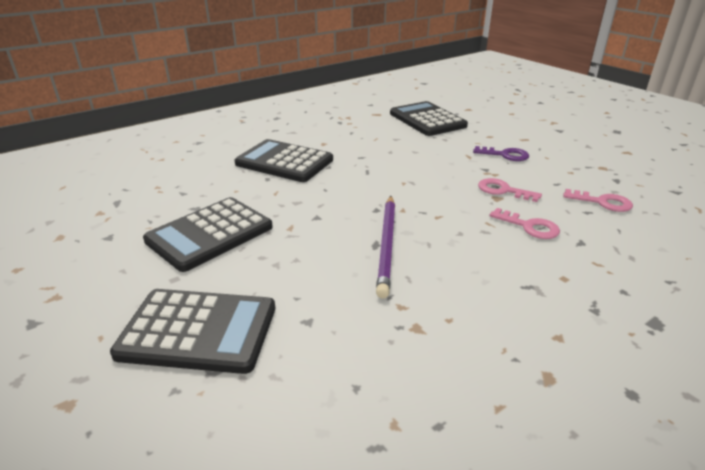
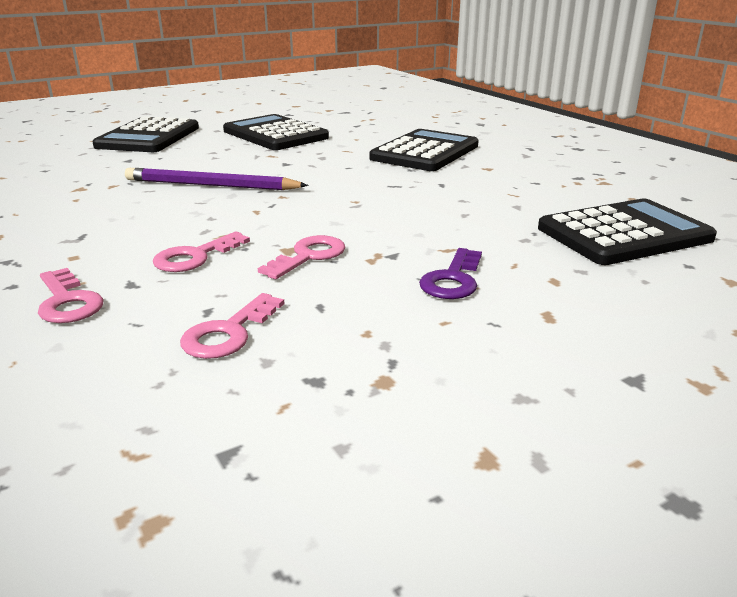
camera: 95 degrees right, 5 degrees down
(621, 259) = (68, 302): none -> pink key

